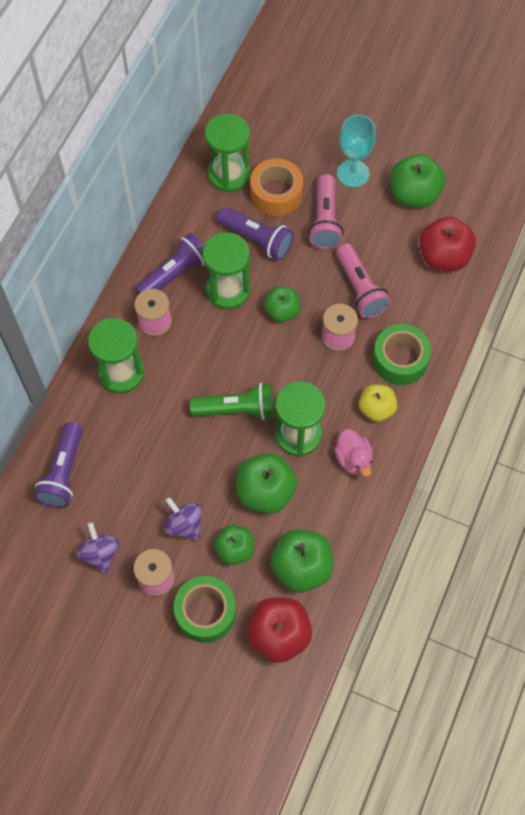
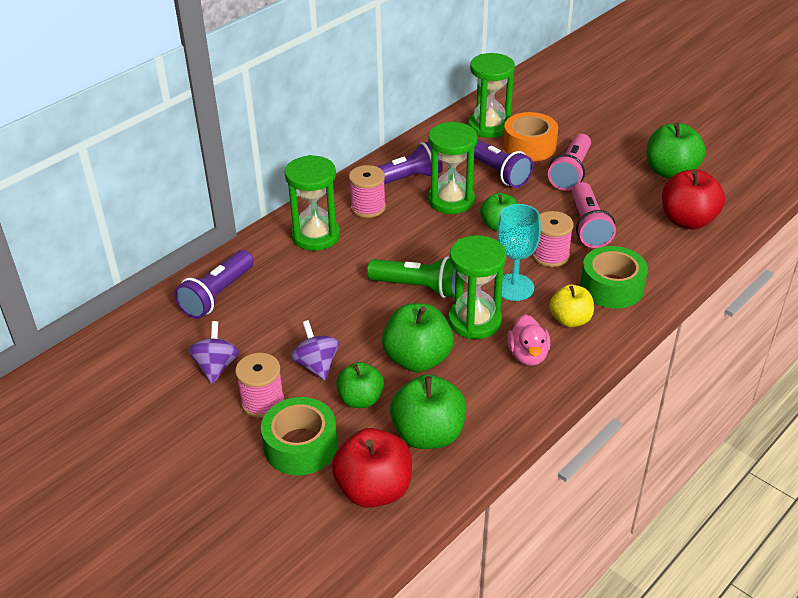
camera: 20 degrees right, 25 degrees down
(353, 173) = (612, 147): turquoise goblet -> turquoise goblet (514, 287)

